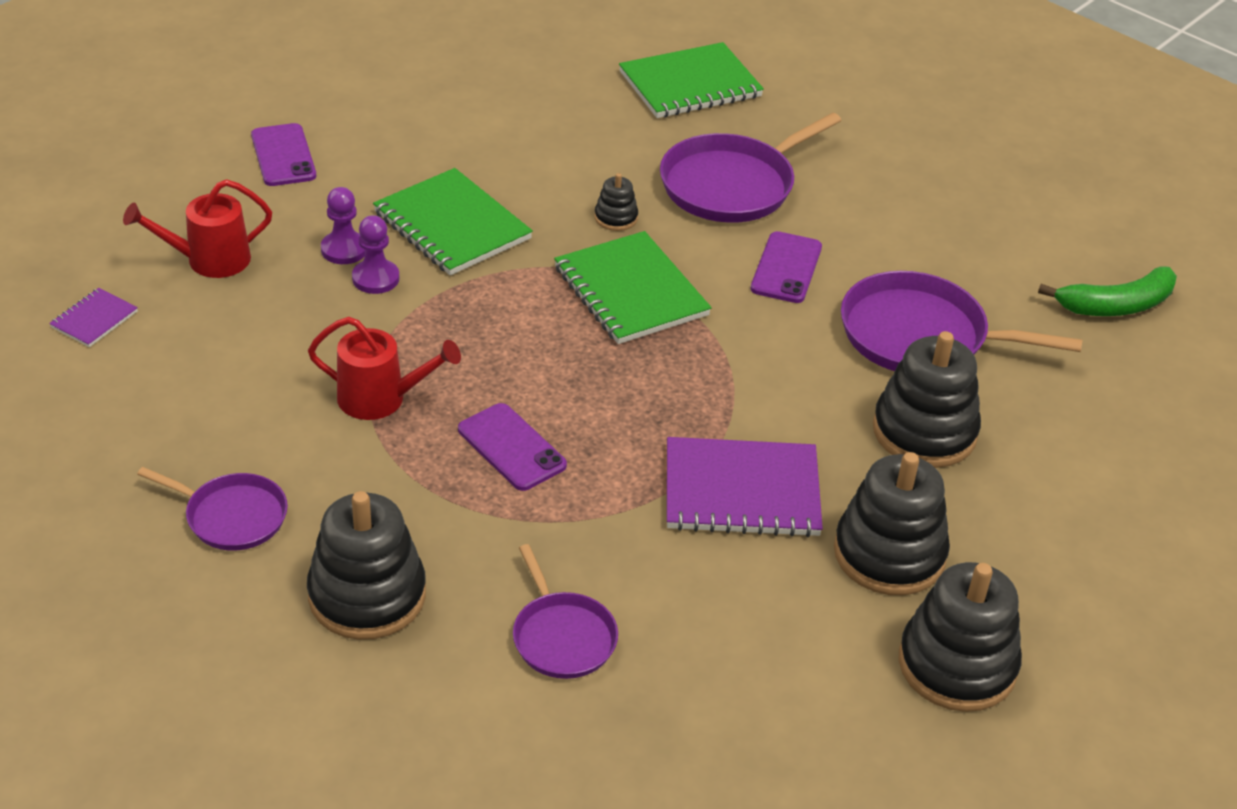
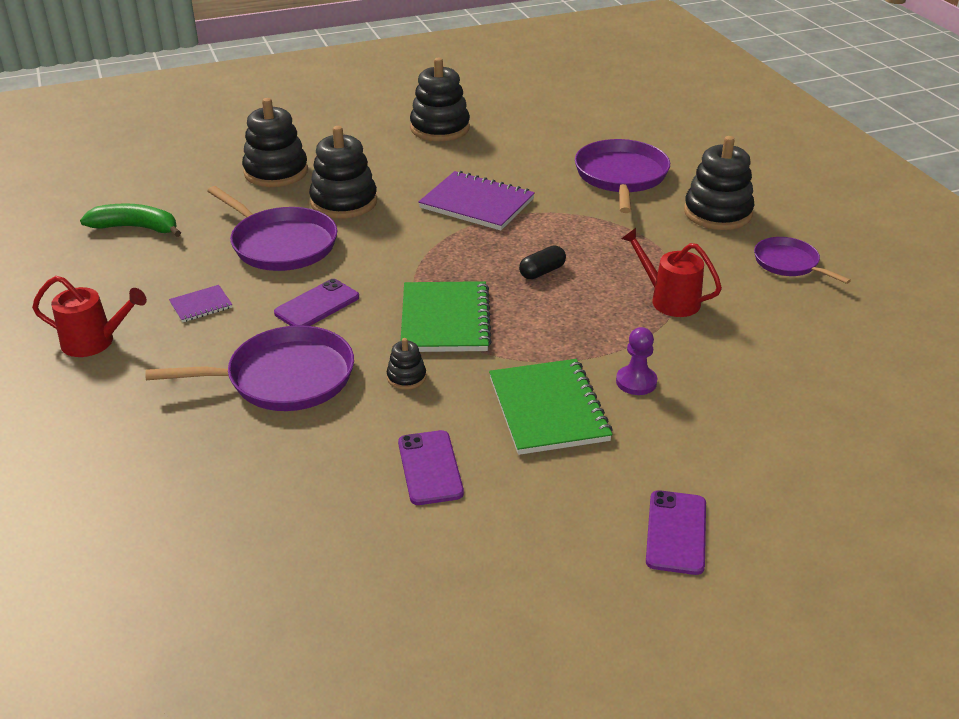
camera: 150 degrees left, 5 degrees down
(94, 319) = (881, 411): purple notebook -> purple notebook (201, 305)
(209, 260) = (775, 436): red watering can -> red watering can (95, 342)
(344, 249) = (652, 413): purple pawn -> none
(511, 447) = (597, 254): purple phone -> purple phone (430, 468)
(562, 637) = (621, 176): purple pan -> purple pan, size x1.68
(565, 394) = (542, 272): none -> black capsule
(690, 84) = (206, 494): green notebook -> none
(889, 554) = (426, 165): black stacking toy -> black stacking toy (276, 172)

